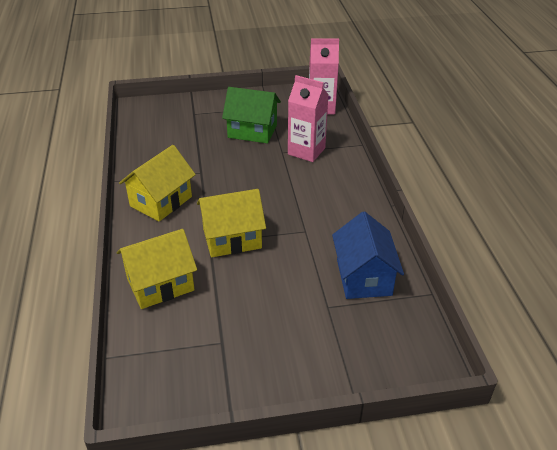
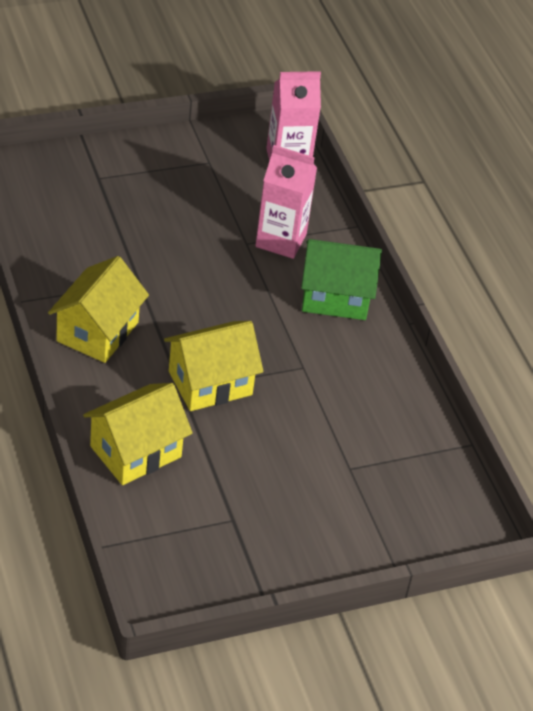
camera: 15 degrees left, 5 degrees up
(252, 131) = (195, 207): green house -> green house (335, 297)
(363, 277) = (387, 427): blue house -> none

